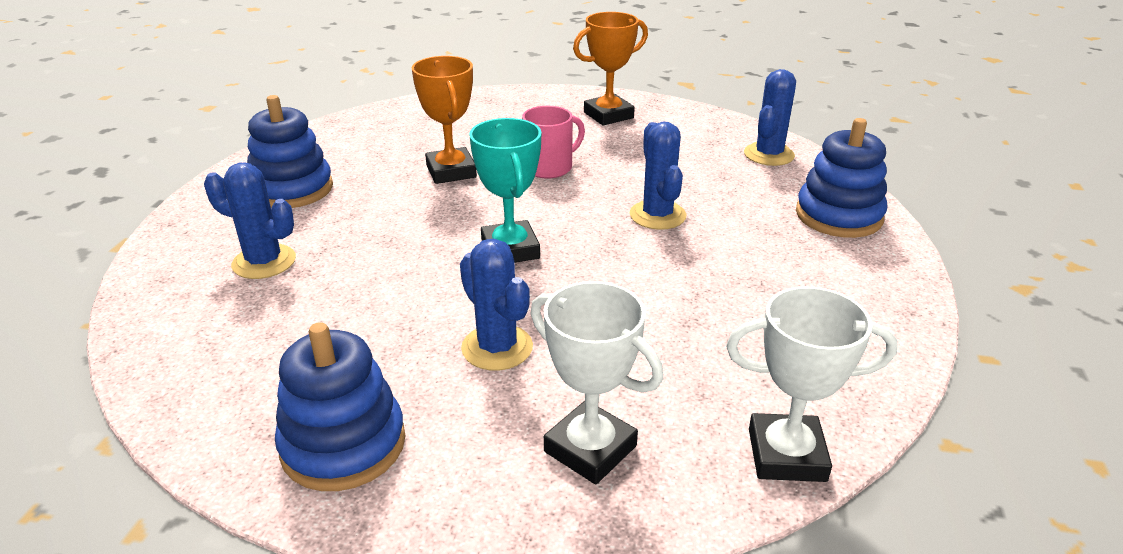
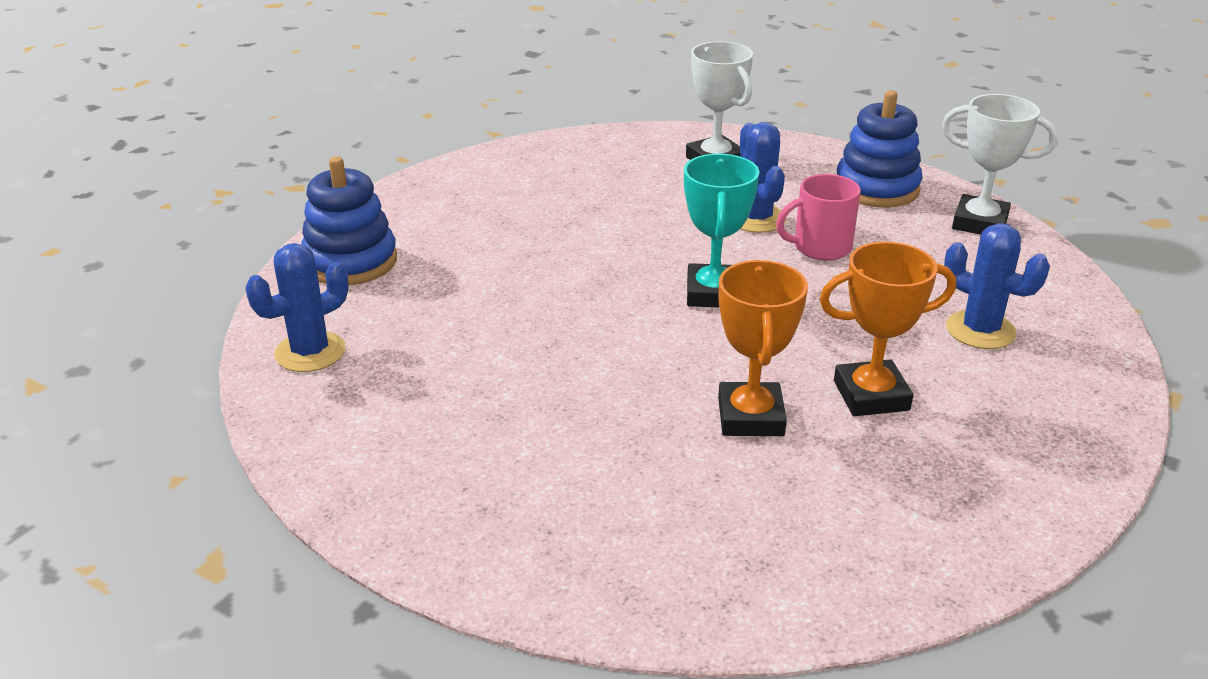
camera: 160 degrees left, 0 degrees up
(292, 189) = (979, 432): blue stacking toy -> none
(549, 167) = (611, 394): pink mug -> pink mug (820, 247)
(608, 115) = (447, 488): orange trophy -> orange trophy (871, 395)
(657, 215) = (533, 299): blue cactus -> none
(786, 455) = (598, 140): white trophy -> white trophy (980, 223)

